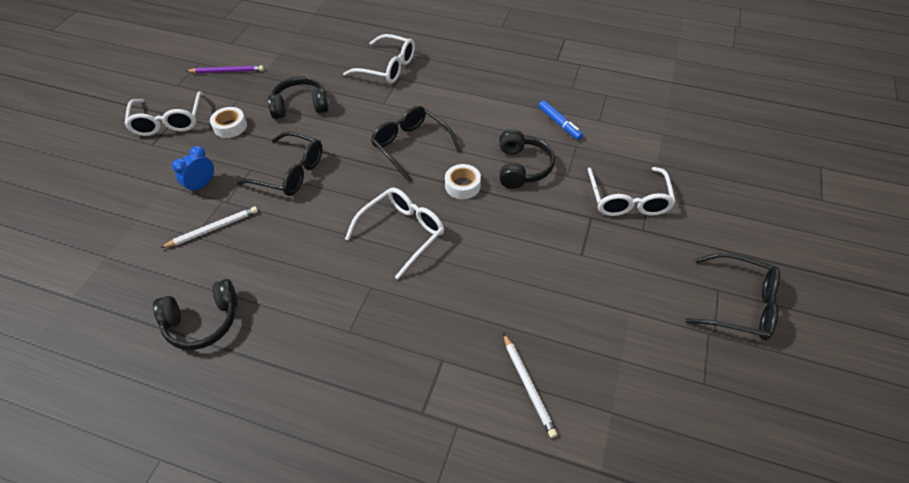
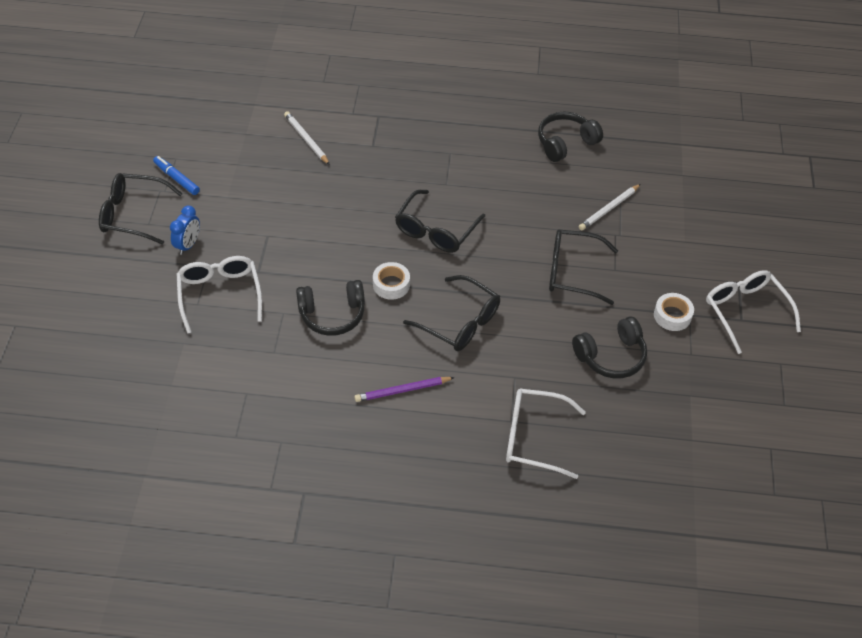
camera: 165 degrees right, 0 degrees up
(202, 185) = (650, 246): blue clock -> blue clock (188, 245)
(227, 71) = (736, 395): purple pencil -> purple pencil (402, 390)
(402, 233) = (436, 230): white glasses -> black glasses
(522, 167) = (332, 315): black headphones -> black headphones turned 90 degrees counterclockwise
(559, 123) = (295, 380): blue marker -> blue marker (177, 178)

